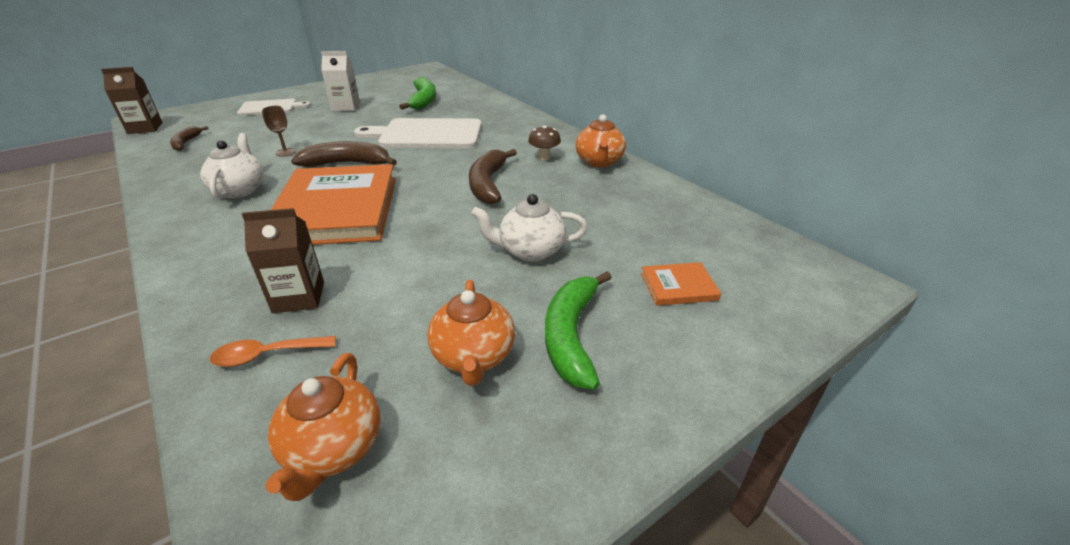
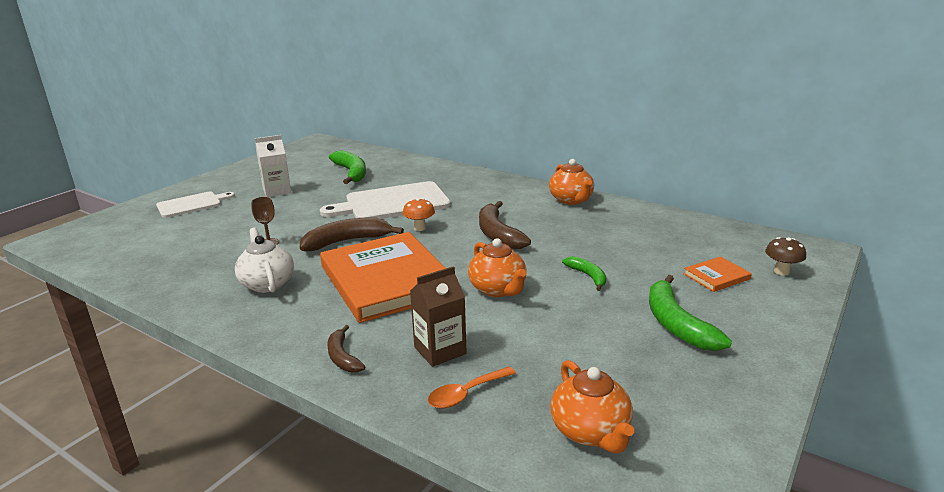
camera: 20 degrees left, 10 degrees down
(145, 128) = (67, 248): brown carton -> none
(186, 143) = (142, 253): brown banana -> brown banana (342, 357)
(423, 163) = (419, 228): none -> orange mushroom
(473, 356) = (624, 353): orange teapot -> orange teapot (498, 289)
(530, 251) = (588, 276): white teapot -> green banana
(544, 157) = (522, 204): brown mushroom -> brown mushroom (781, 271)

